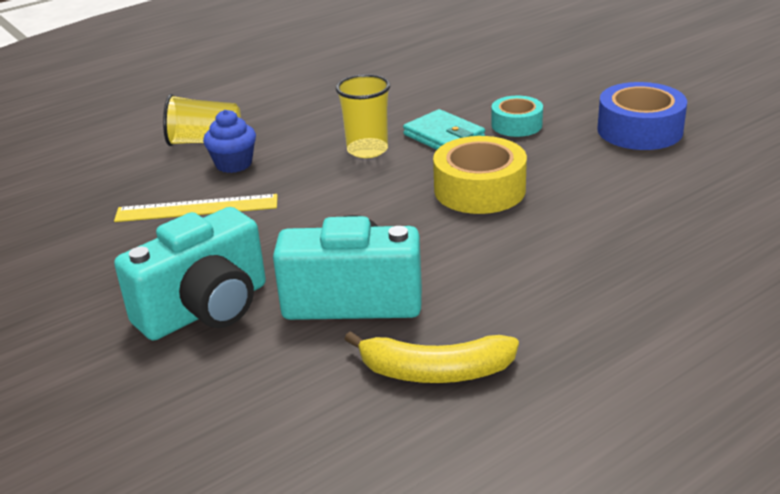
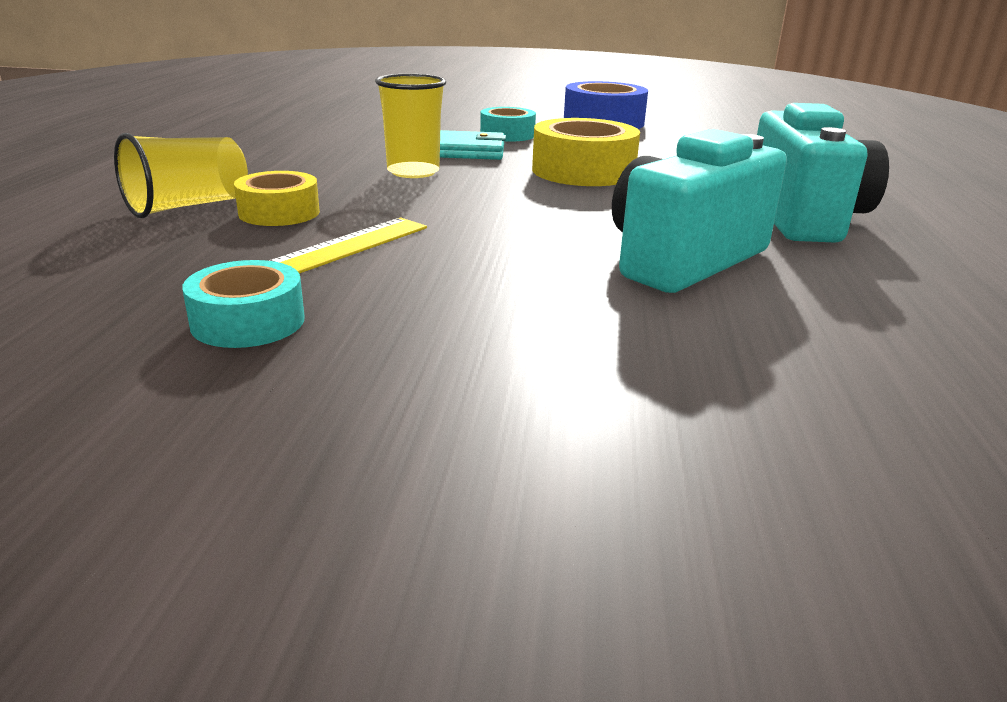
camera: 50 degrees left, 5 degrees down
(100, 240) = (248, 321): none -> turquoise tape
(206, 309) = (568, 322): turquoise camera -> turquoise camera (804, 218)
(234, 164) = (279, 212): blue cupcake -> yellow tape
(435, 371) = (872, 275): yellow banana -> none

